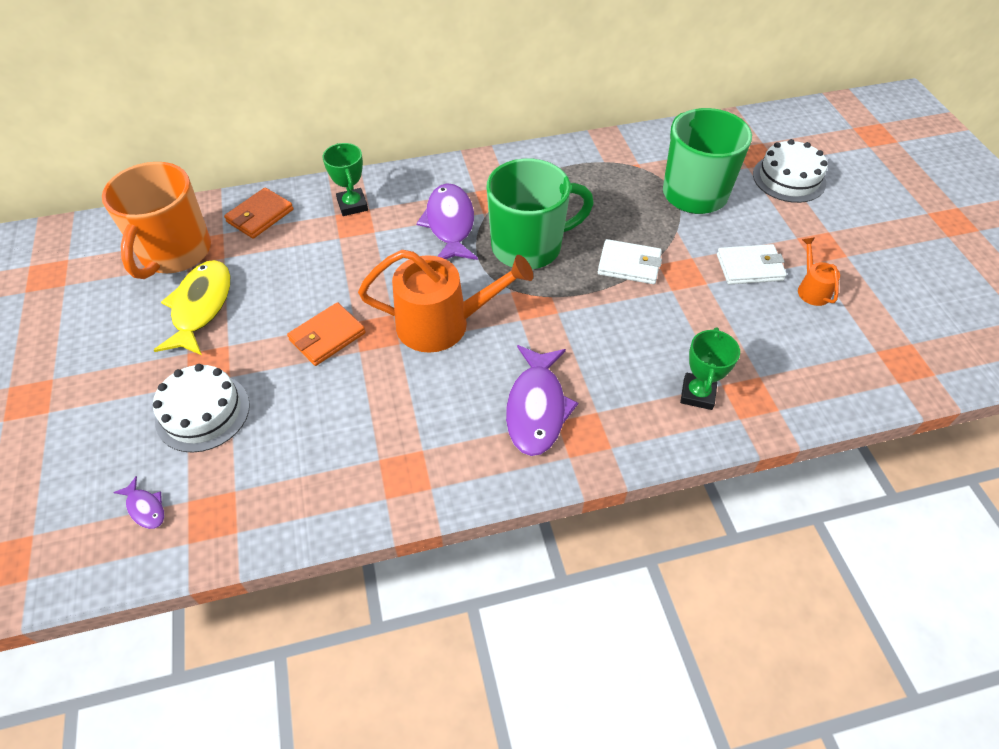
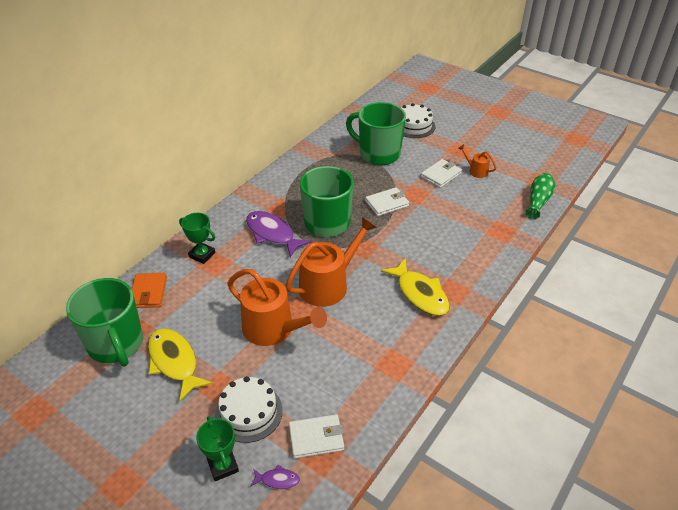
camera: 40 degrees left, 10 degrees down
(175, 253) = (116, 344): orange mug -> green mug
(229, 493) = (316, 438): none -> white wallet
(327, 336) = (273, 329): orange wallet -> orange watering can
(537, 408) = (420, 294): purple fish -> yellow fish
(697, 394) = (480, 243): green trophy -> green trophy (223, 466)
(862, 388) = (538, 201): none -> green vase

